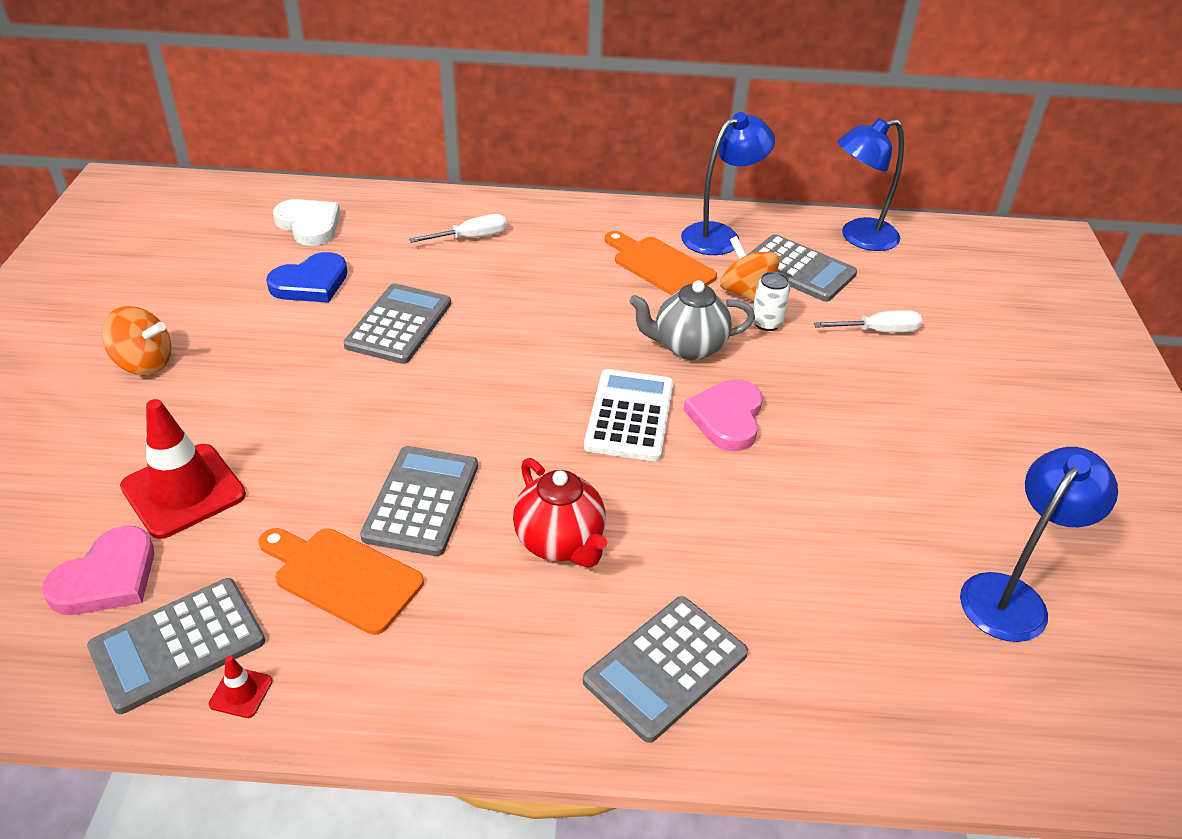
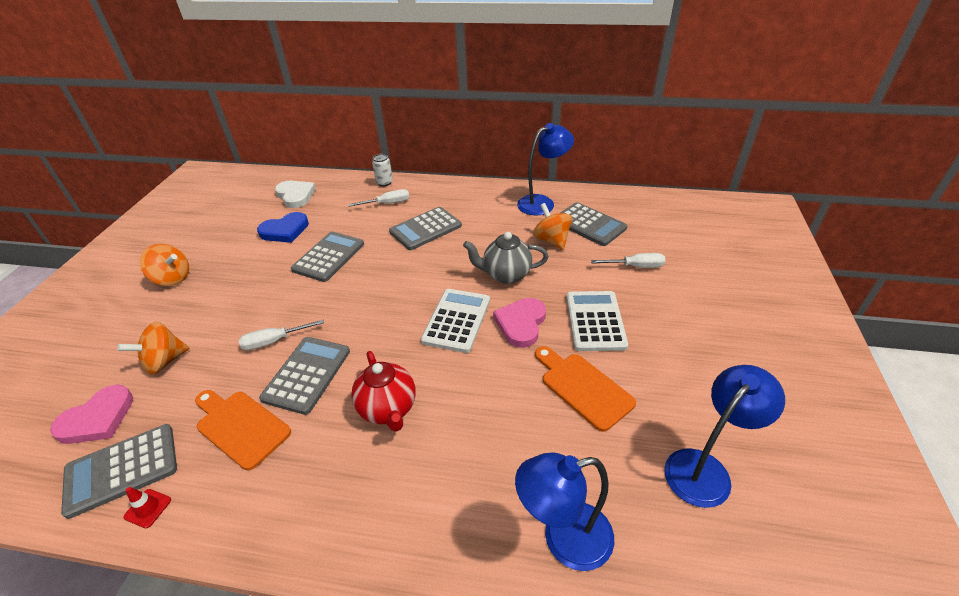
camera: 10 degrees right, 0 degrees up
(183, 491) = (164, 361): red traffic cone -> orange spinning top
(352, 455) = (273, 341): none -> white screwdriver
(660, 266) = (500, 221): orange cutting board -> orange cutting board (583, 387)
(665, 667) = (437, 510): grey calculator -> grey calculator (425, 229)
(766, 323) = (561, 259): white can -> white can (384, 182)
(833, 411) = (595, 321): none -> white calculator
(858, 237) = (633, 204): blue lamp -> blue lamp (564, 539)

